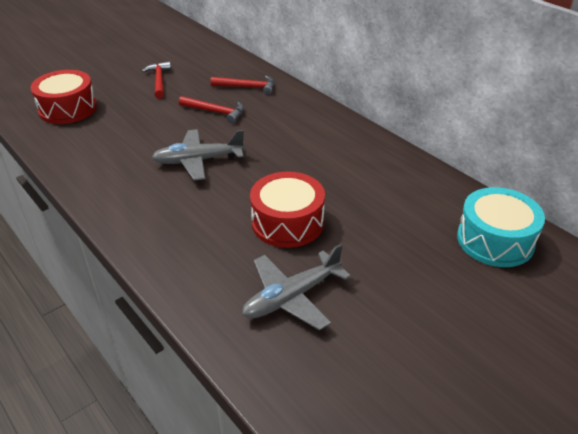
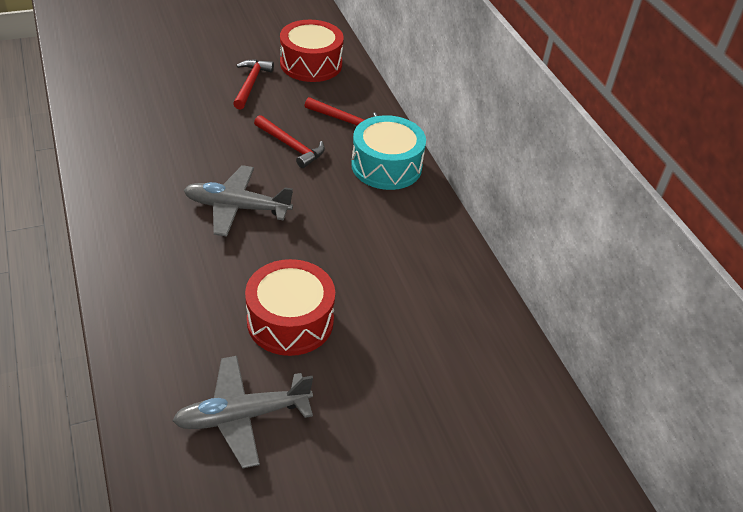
camera: 15 degrees right, 5 degrees up
(68, 109) = (133, 95): red drum -> red drum (311, 64)
(495, 240) = (516, 425): turquoise drum -> turquoise drum (386, 166)

